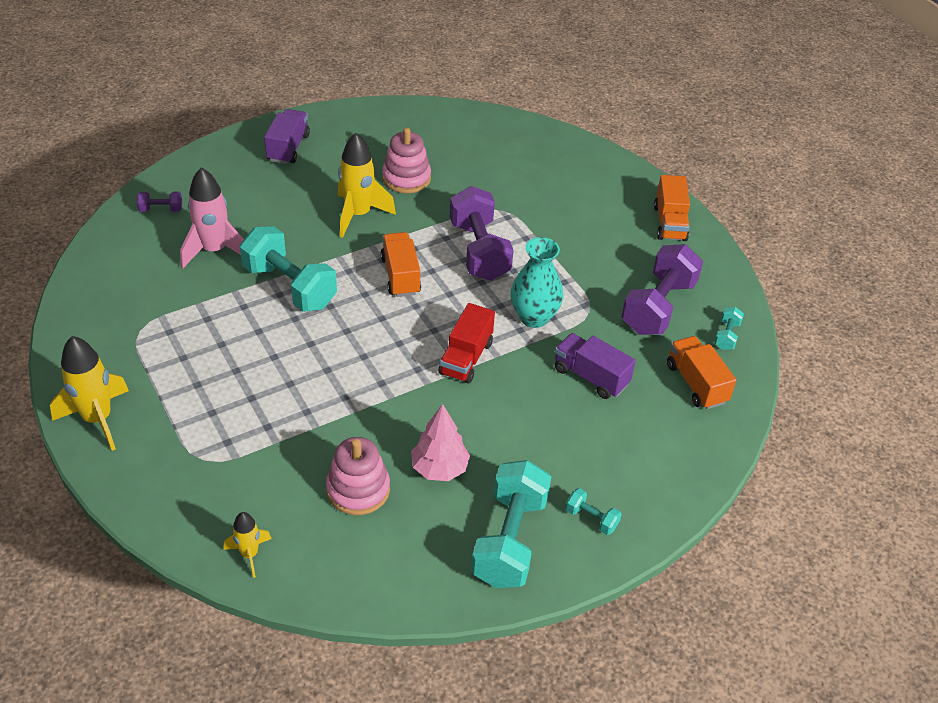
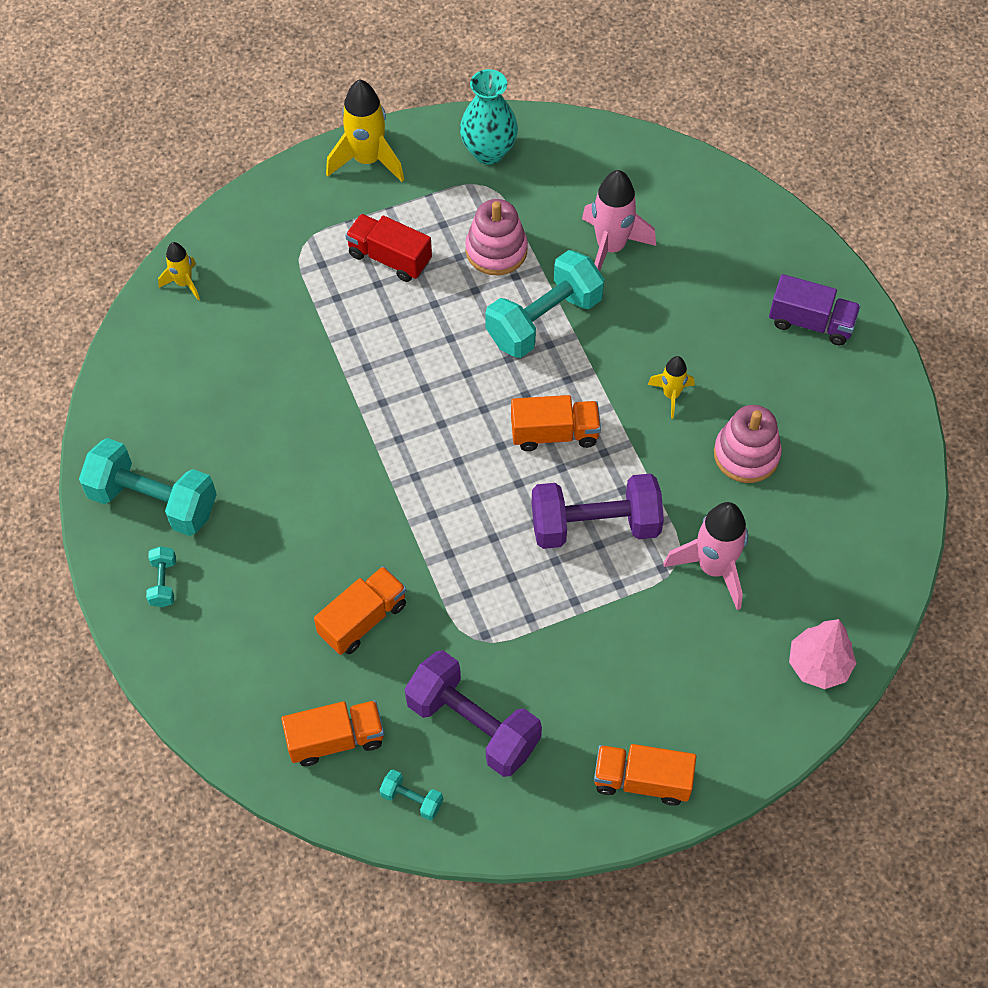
camera: 100 degrees right, 15 degrees up
(161, 209) = (687, 195): purple dumbbell -> none
(358, 215) = (671, 395): yellow rocket -> yellow rocket, size x0.56
(358, 489) = (242, 373): pink stacking toy -> pink stacking toy (496, 250)
(439, 468) = (255, 447): pink tree -> pink tree (818, 665)
(466, 358) = (409, 489): red truck -> red truck (389, 258)
(501, 193) = (713, 568): none -> pink rocket
(533, 317) = (469, 572): turquoise vase -> turquoise vase (488, 152)
(590, 377) = (363, 619): purple truck -> orange truck
(591, 519) = (163, 582): turquoise dumbbell -> turquoise dumbbell turned 45 degrees counterclockwise

